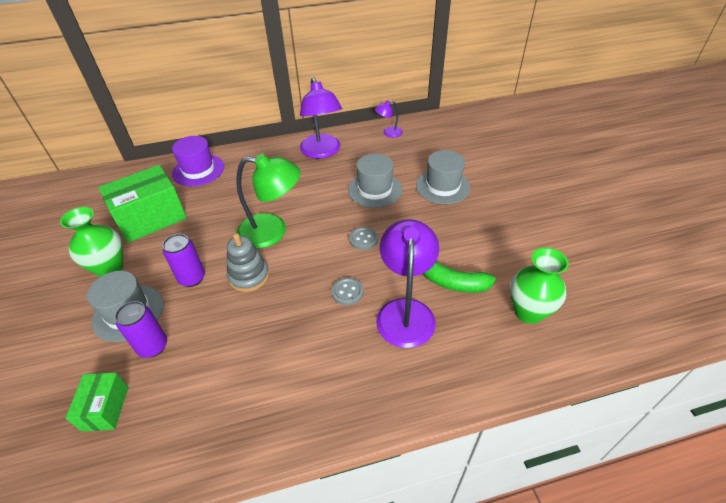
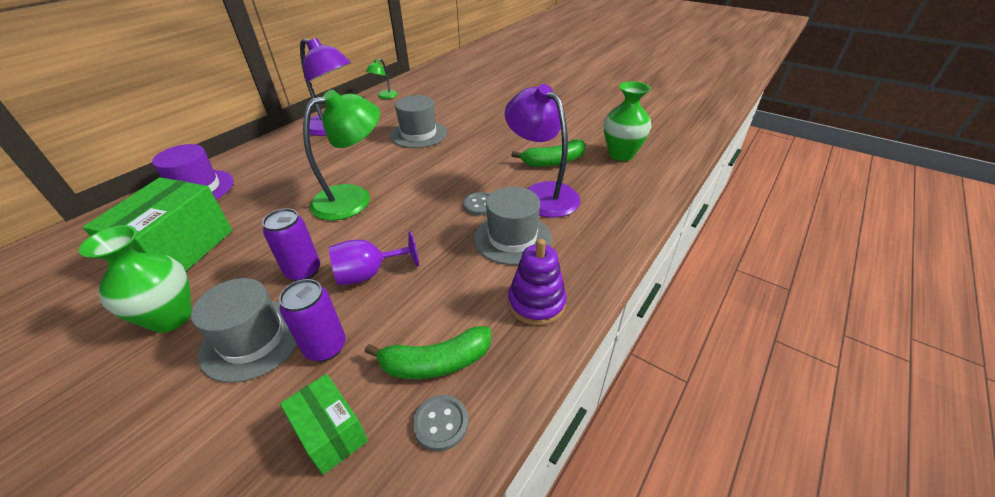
camera: 40 degrees left, 5 degrees down
(191, 407) = (436, 362): none -> green banana
(222, 306) = (369, 274): none -> purple goblet
(249, 276) = (369, 239): grey stacking toy -> none
(292, 411) = (536, 303): none -> purple stacking toy
(363, 239) = (449, 167): grey button -> grey button (441, 423)
(388, 133) = (384, 96): purple lamp -> green lamp
(442, 186) = (473, 112): grey hat -> grey hat (512, 238)

